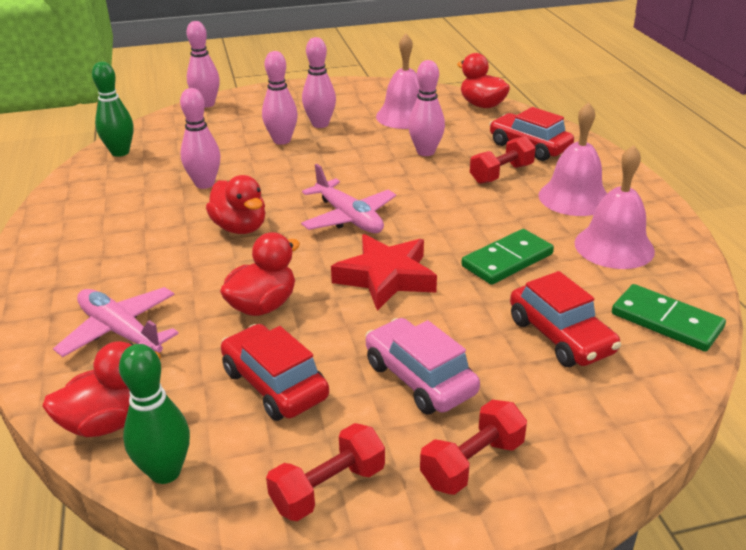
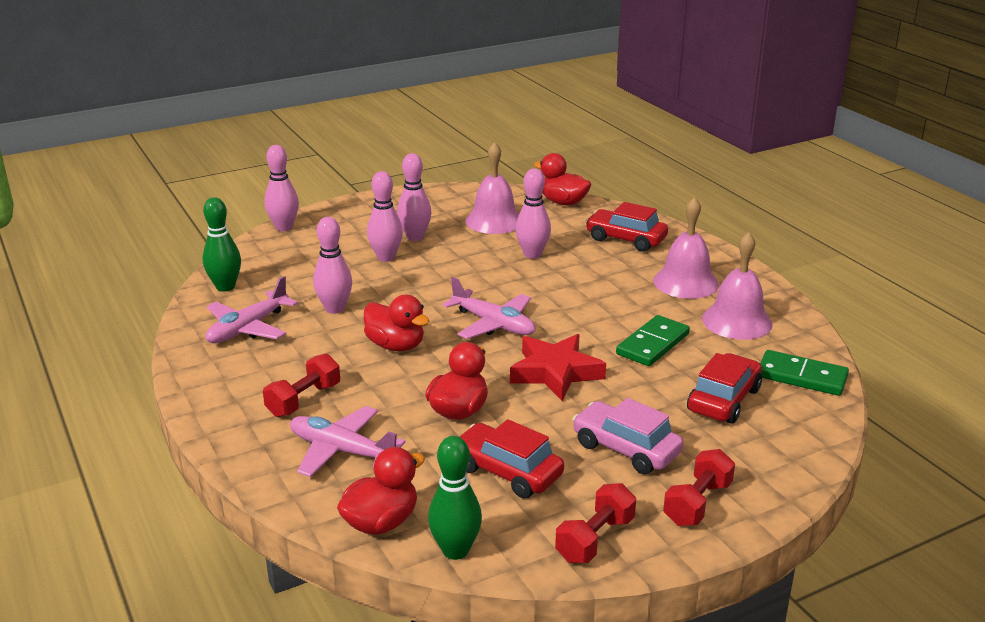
camera: 15 degrees left, 5 degrees down
(114, 193) = (247, 328): none -> pink plane
(501, 174) = (612, 268): red dumbbell -> red dumbbell (303, 400)
(560, 336) = (723, 400): red car -> red car turned 105 degrees counterclockwise

